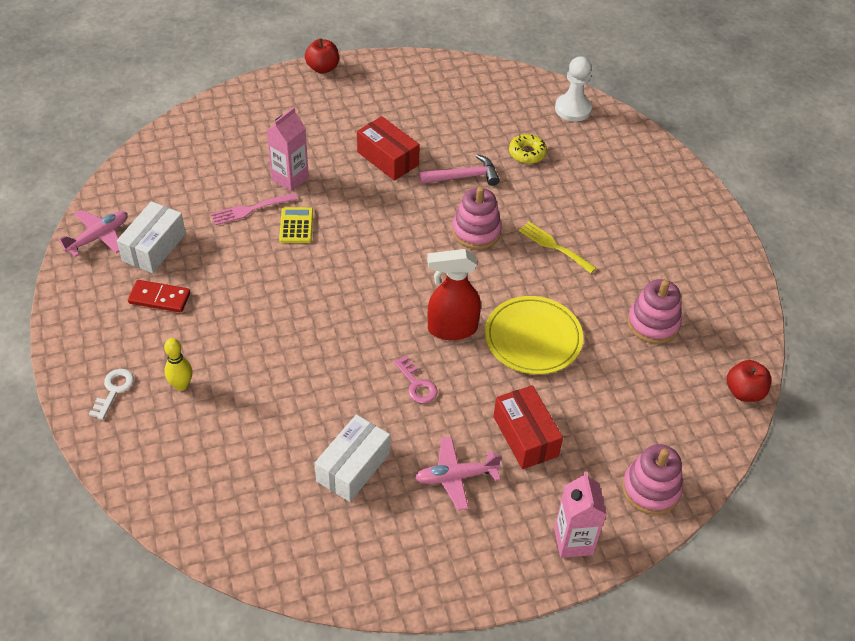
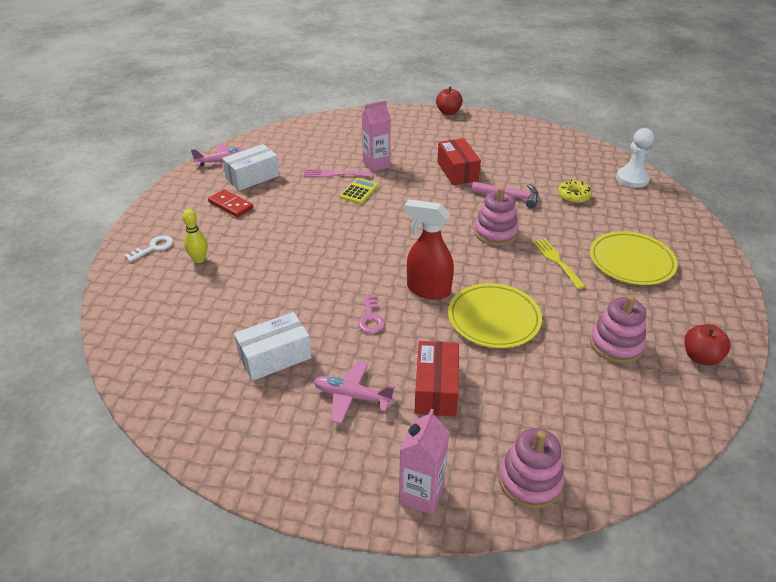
camera: 30 degrees right, 10 degrees down
(622, 221) = (631, 261): none -> yellow plate
(744, 392) = (682, 433): red apple -> red apple (701, 357)

